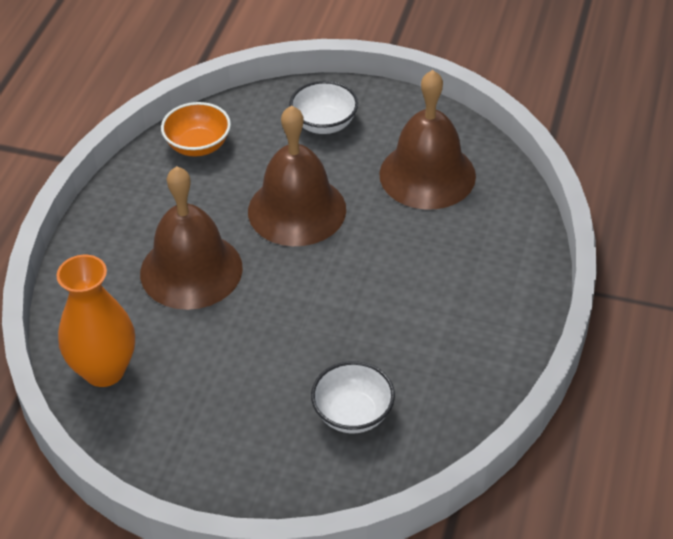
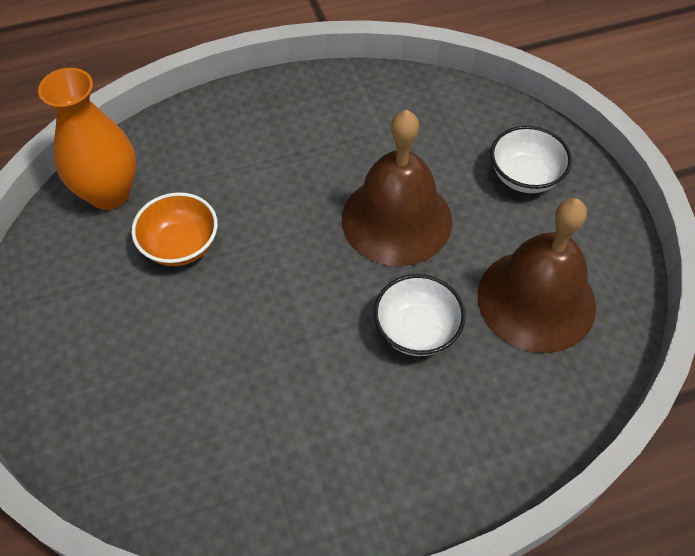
camera: 55 degrees right, 10 degrees up
(191, 270) = (262, 185): brown bell -> none
(198, 146) = (412, 103): orange bowl -> orange bowl (180, 245)
(353, 414) = (174, 414): white bowl -> white bowl (416, 330)

